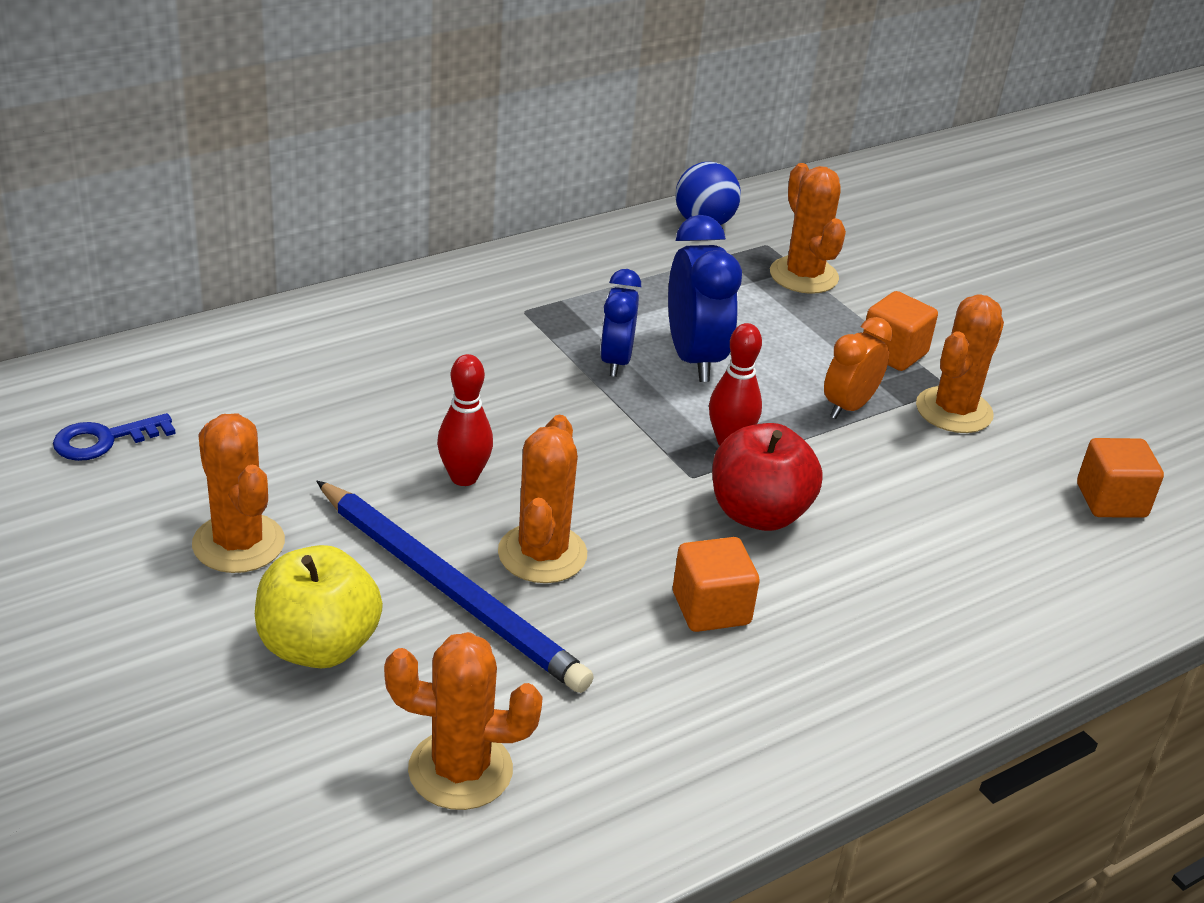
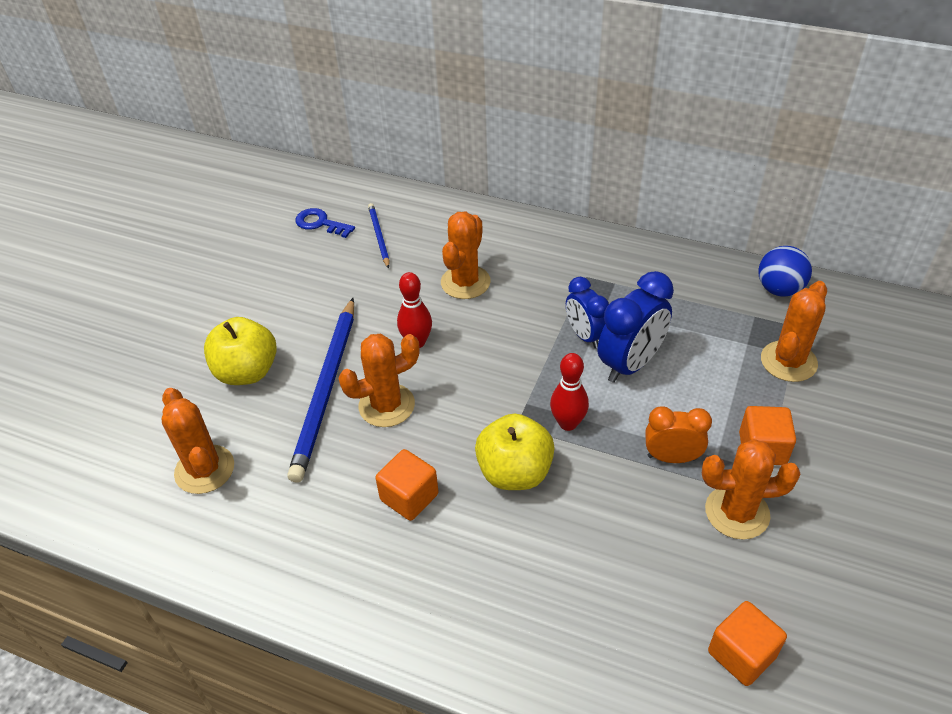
camera: 60 degrees right, 10 degrees up
(216, 407) = (379, 236): none -> blue pencil
(238, 543) = (292, 304): orange cactus -> orange cactus (465, 282)
(615, 361) = (585, 336): blue clock -> blue clock turned 90 degrees counterclockwise
(758, 514) = (514, 472): red apple -> yellow apple

